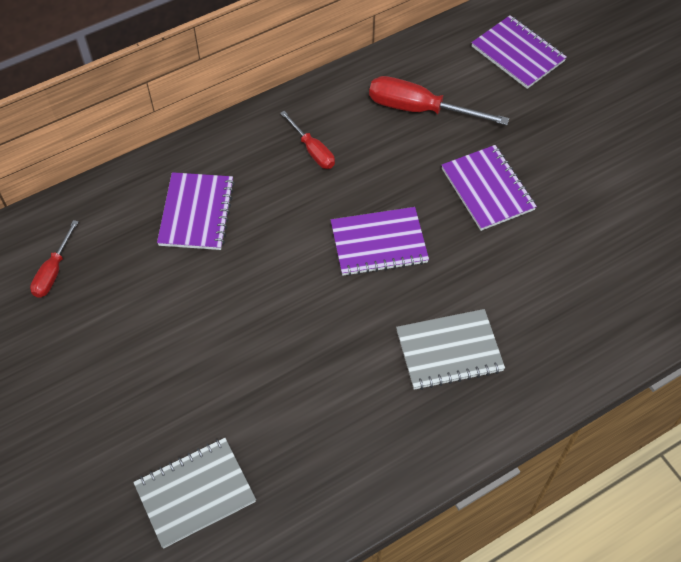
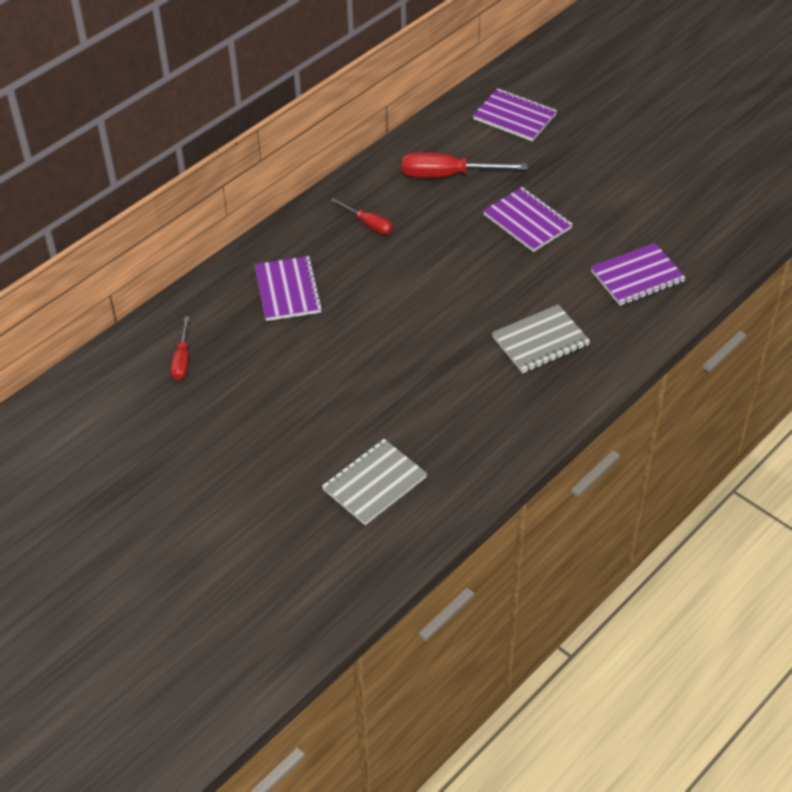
camera: 15 degrees left, 10 degrees down
(379, 243) = (452, 279): purple notebook -> purple notebook (637, 277)

